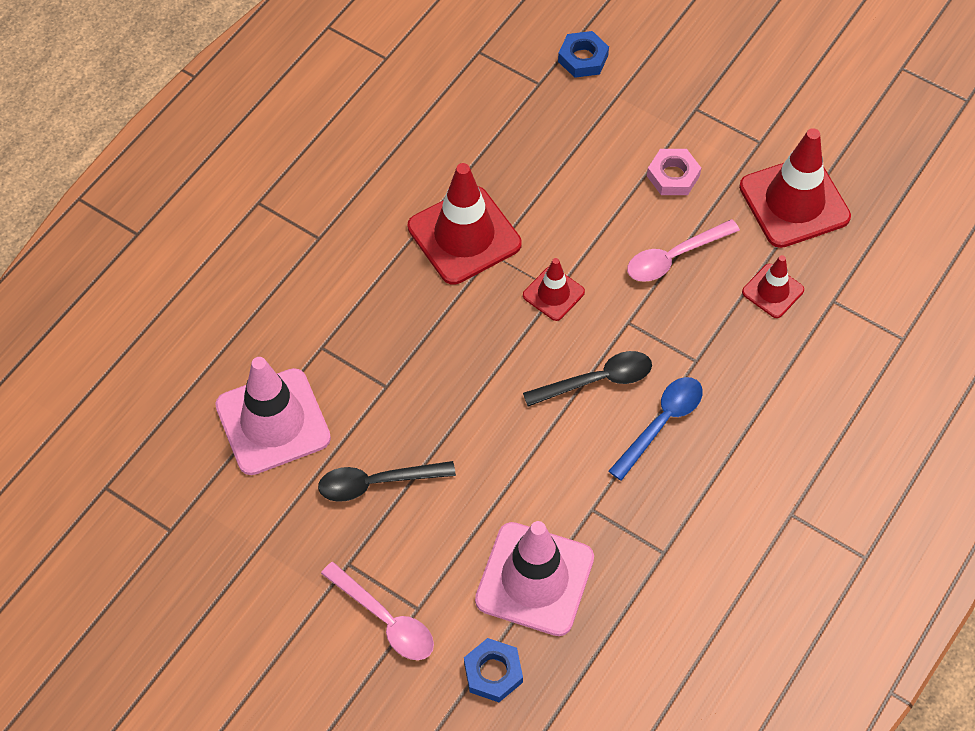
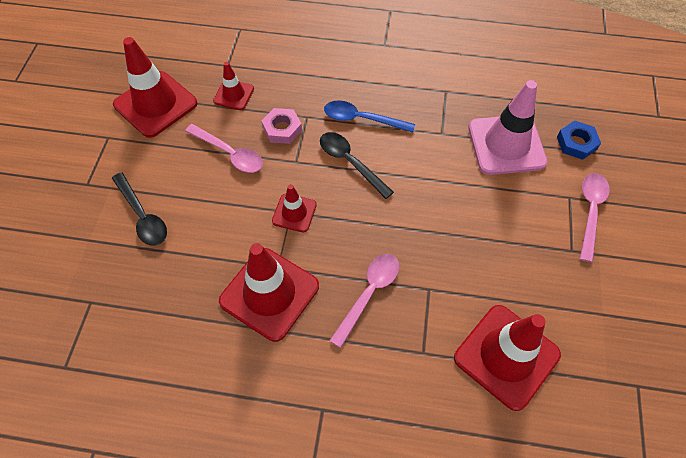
camera: 115 degrees left, 0 degrees up
(273, 422) = (506, 356): pink traffic cone -> red traffic cone
(377, 483) = (505, 260): black spoon -> black spoon (142, 216)
(412, 326) = (369, 294): none -> pink spoon
(583, 58) = (53, 279): blue nut -> none
(673, 176) = (157, 177): pink nut -> pink nut (282, 129)

